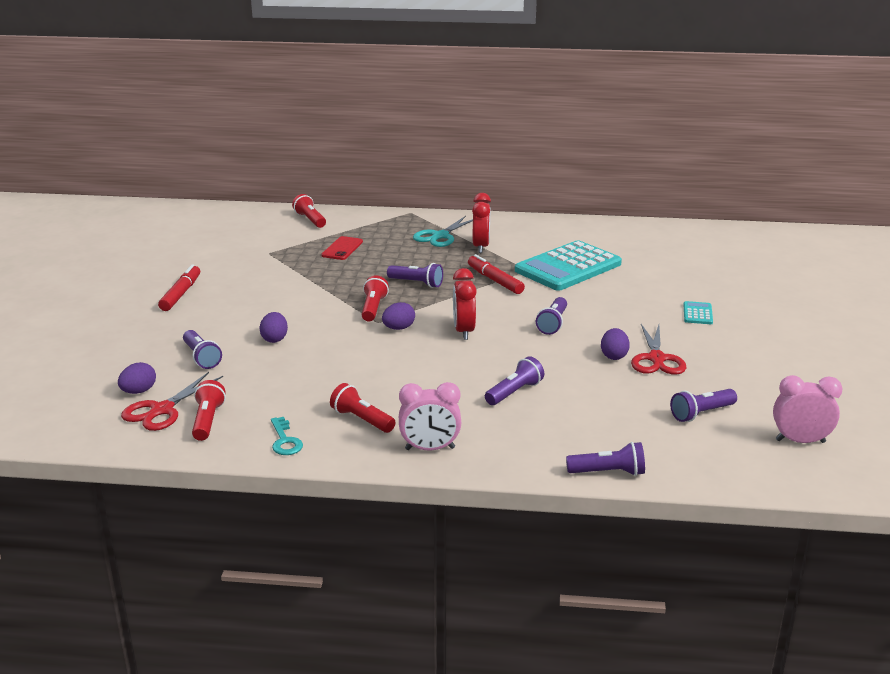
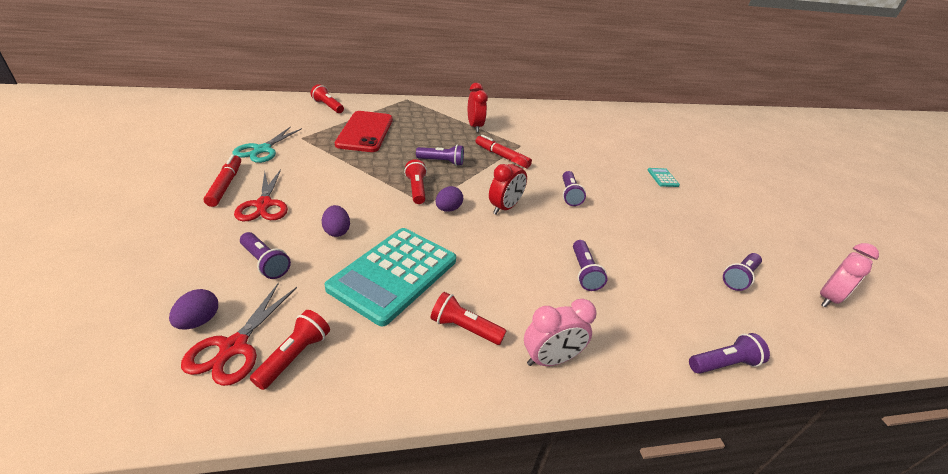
camera: 20 degrees left, 10 degrees up
(208, 421) = (295, 356): red flashlight -> red flashlight turned 45 degrees clockwise
(285, 441) = (395, 374): turquoise key -> none
(342, 249) = (365, 132): red phone -> red phone, size x1.91
(440, 236) = (439, 118): turquoise scissors -> turquoise scissors (262, 149)
(463, 331) = (504, 208): red clock -> red clock turned 120 degrees counterclockwise
(514, 392) = (584, 272): purple flashlight -> purple flashlight turned 150 degrees clockwise
(568, 267) = (548, 142): turquoise calculator -> turquoise calculator (394, 274)
(614, 356) = (634, 223): purple egg -> none
(656, 359) = (666, 223): red scissors -> red scissors (264, 204)
(800, 441) = (828, 298): pink clock -> pink clock turned 150 degrees clockwise

